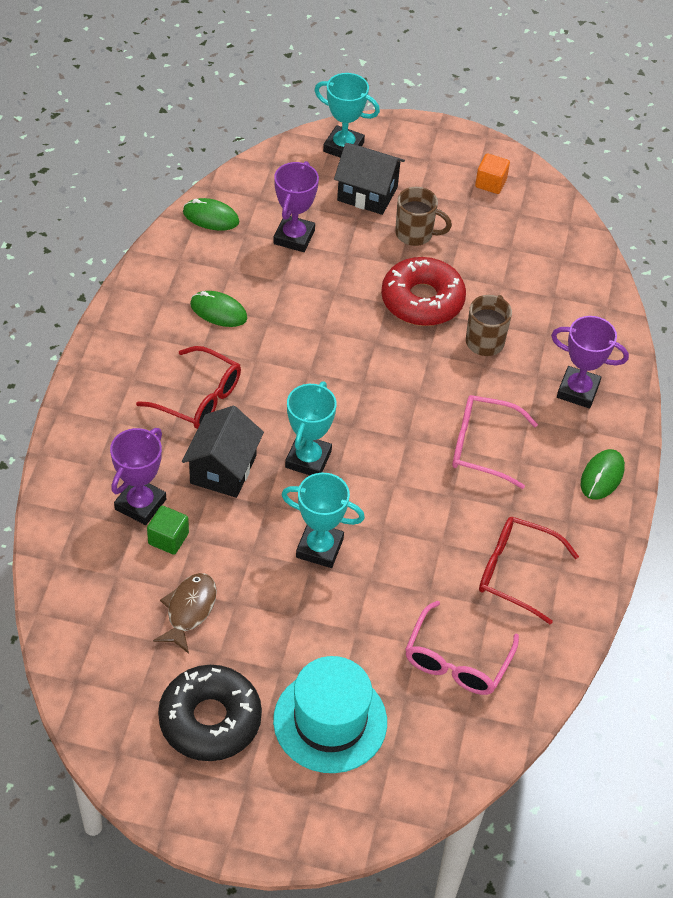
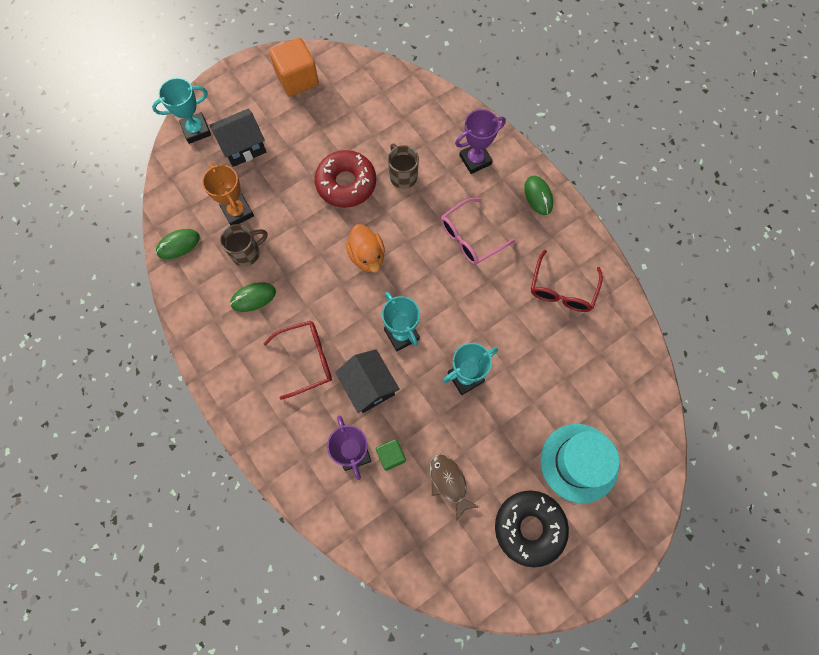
camera: 45 degrees left, 20 degrees up
(294, 237) = (237, 212): purple trophy -> orange trophy
(362, 372) = (367, 256): none -> orange duck
(415, 234) = (296, 147): brown mug -> brown mug (247, 253)
(456, 661) = (592, 366): pink glasses -> none
(490, 183) = (297, 79): orange cube -> orange cube, size x1.80
(515, 572) = (562, 290): red glasses -> red glasses turned 45 degrees counterclockwise

